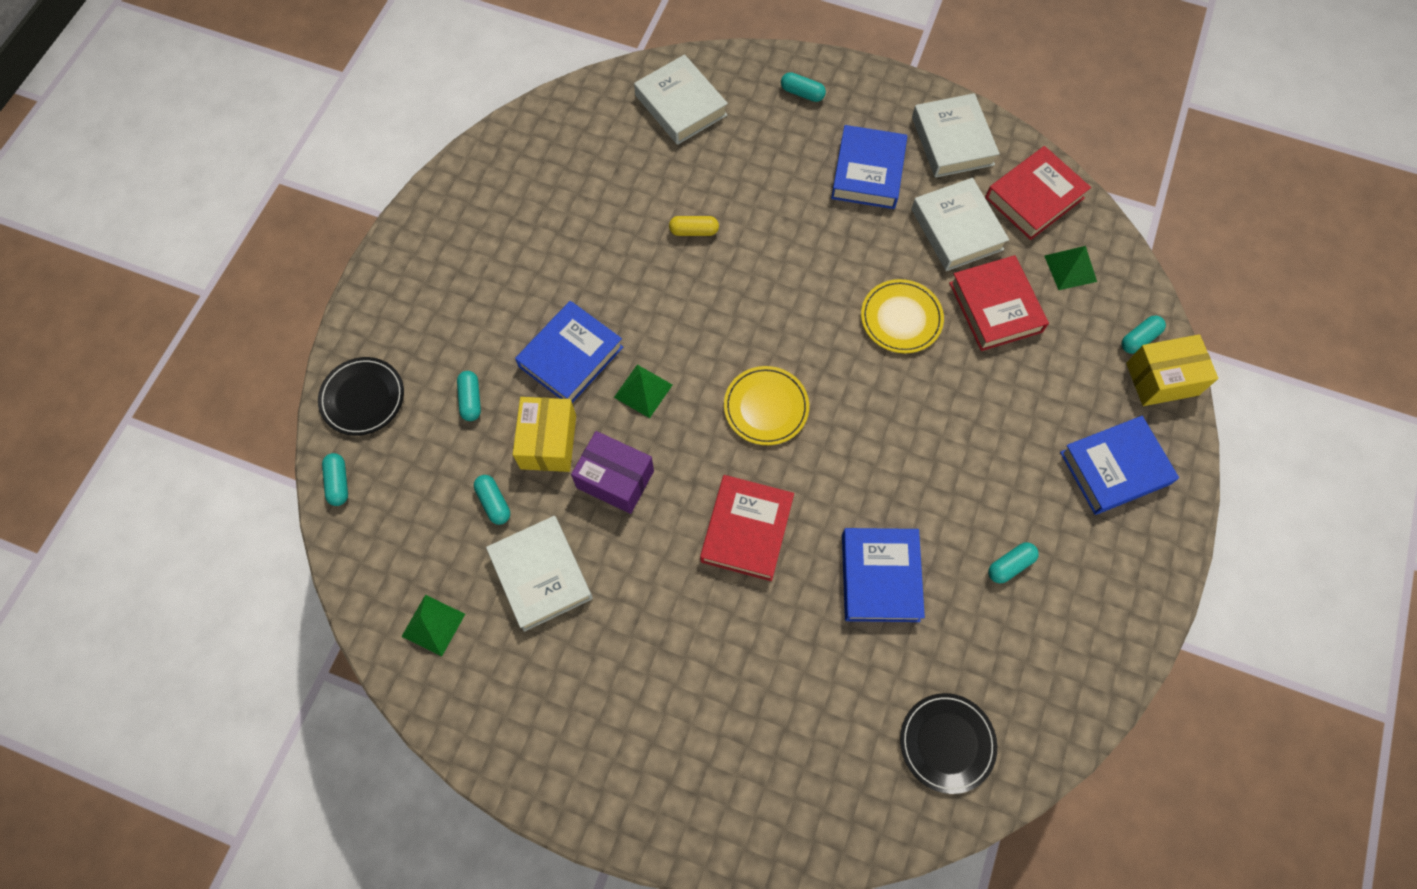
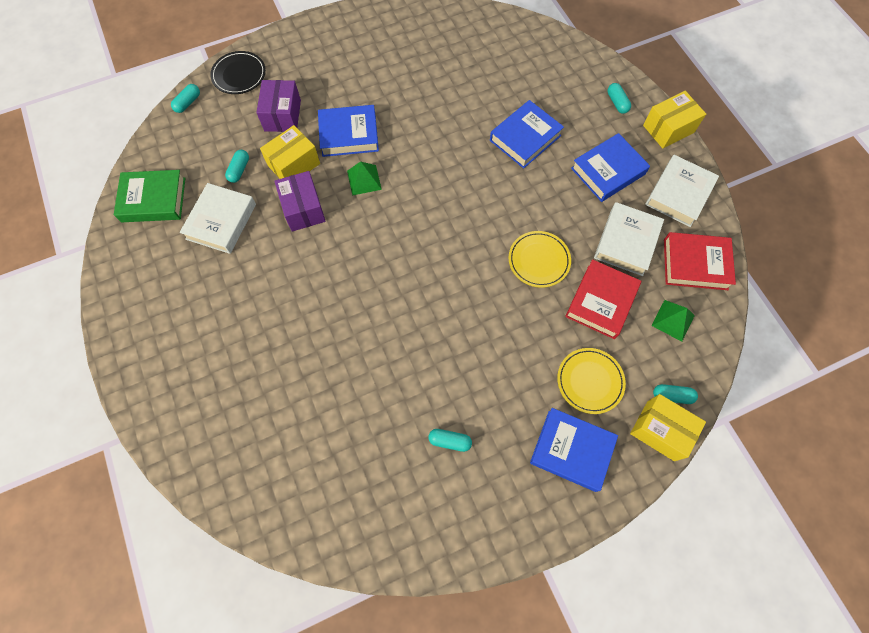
camera: 45 degrees right, 0 degrees up
(433, 625) = (153, 200): green pyramid -> green book
(471, 400) = (282, 115): turquoise capsule -> purple box
(681, 105) = (542, 59): white book -> none
(694, 231) = (477, 125): yellow capsule -> none
(746, 530) = (336, 291): red book -> none
(766, 407) = (414, 241): yellow plate -> yellow plate (590, 381)
(876, 81) = (668, 129): none -> yellow box
(880, 577) = (374, 378): blue book -> blue book (525, 138)
(947, 743) = (310, 494): black plate -> none

